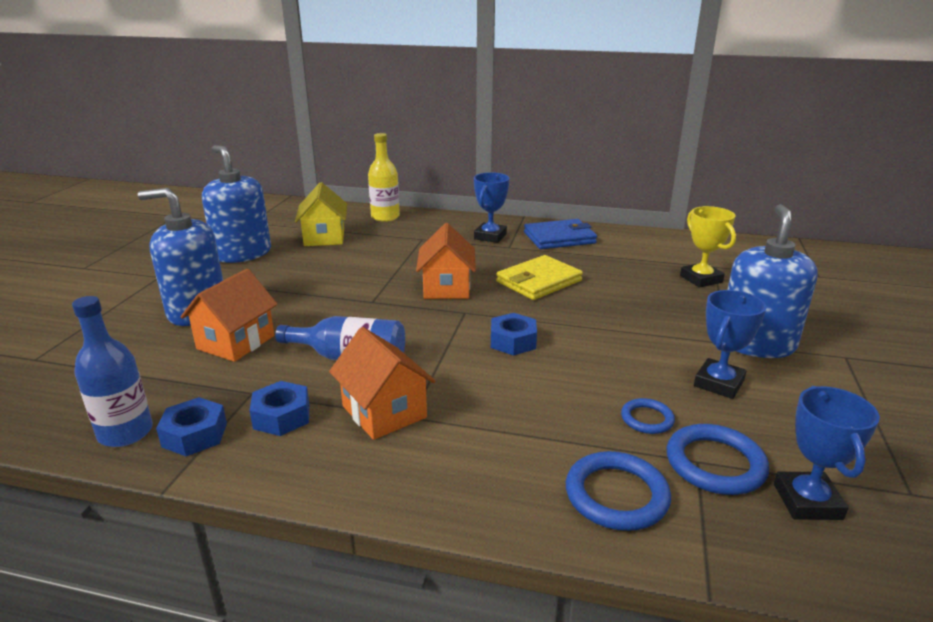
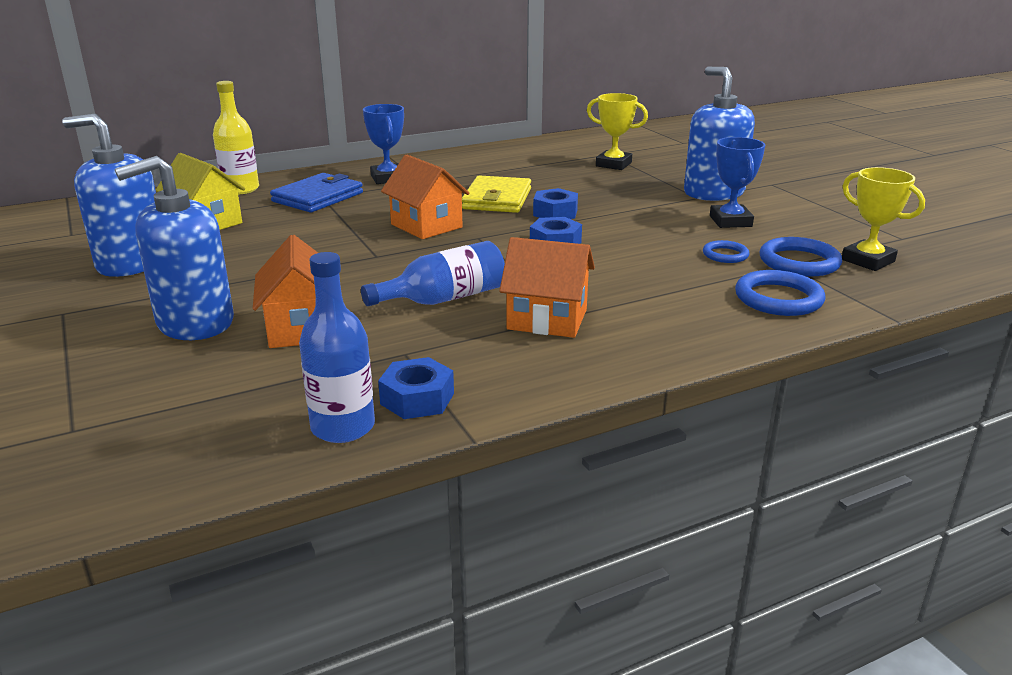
camera: 40 degrees left, 0 degrees up
(282, 416) = (469, 356): blue nut -> blue nut (555, 213)
(559, 238) = (453, 164): blue wallet -> blue wallet (318, 197)
(807, 501) = (868, 260): blue trophy -> yellow trophy

